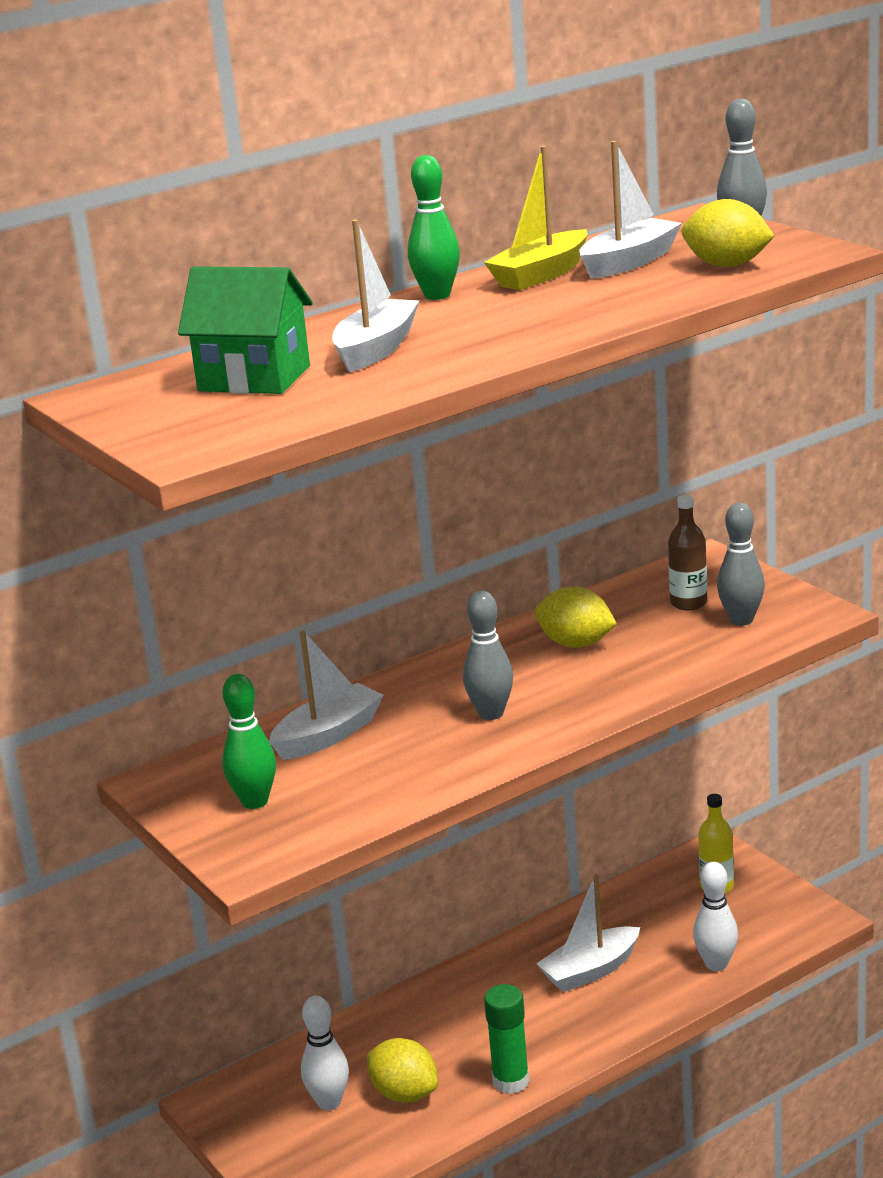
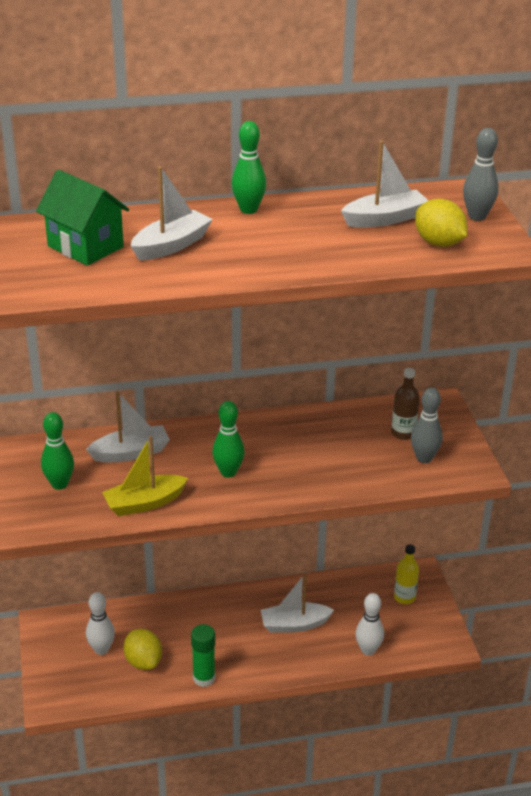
camera: 20 degrees right, 10 degrees up
(491, 713) = (228, 472): grey bowling pin -> green bowling pin
(541, 275) = (323, 212): yellow boat -> yellow boat (144, 503)
(576, 644) = (314, 439): yellow lemon -> none

